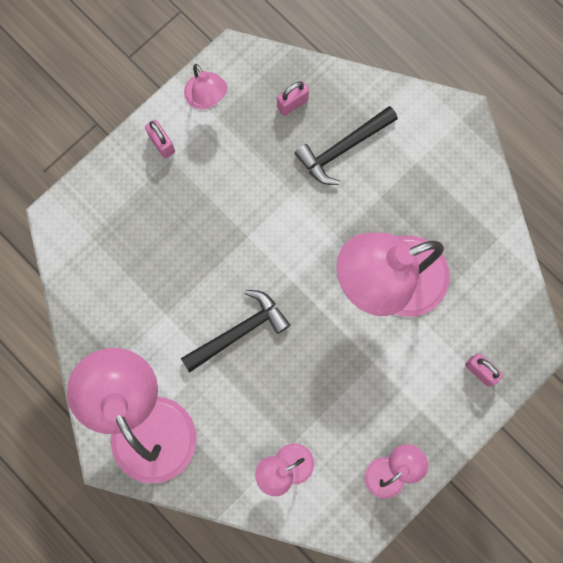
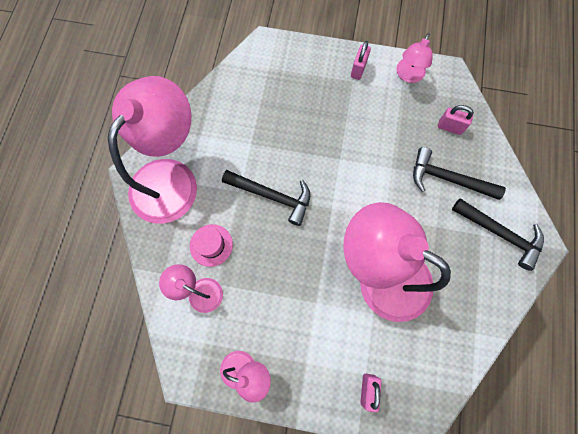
camera: 55 degrees right, 5 degrees down
(247, 426) = (211, 245): none -> pink hat
(428, 144) = (500, 234): none -> black hammer

